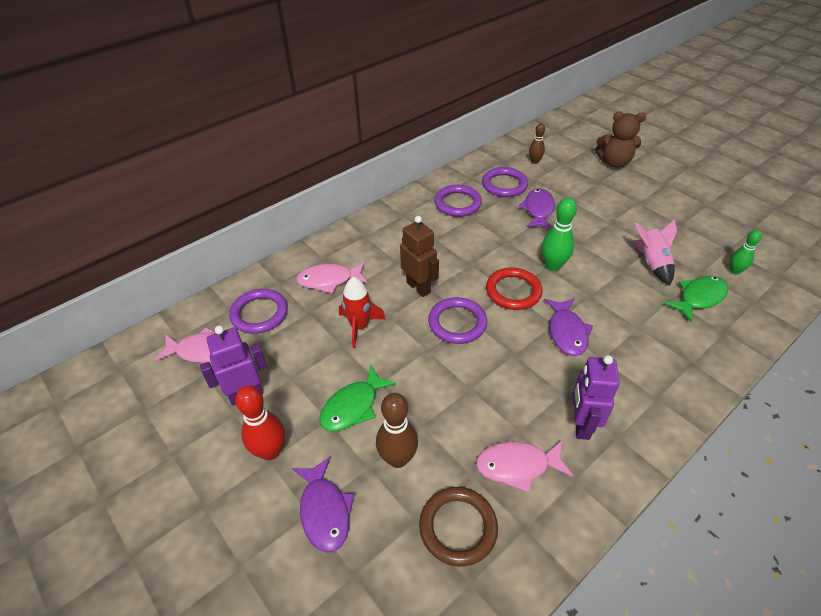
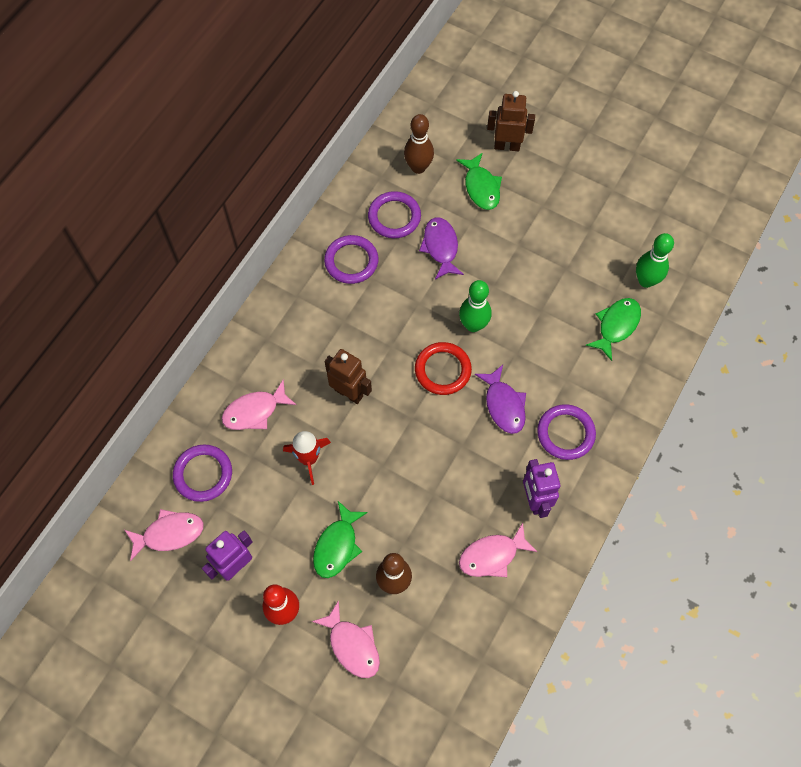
camera: 20 degrees left, 20 degrees up
(324, 511) = (352, 645): purple fish -> pink fish
(457, 323) = (400, 425): purple ring -> purple ring (565, 433)
(458, 527) = (460, 623): brown ring -> none
(534, 161) = (418, 167): brown bowling pin -> brown bowling pin, size x1.61
(585, 181) = (481, 187): none -> green fish
(614, 163) = (507, 146): brown teddy bear -> brown robot
(652, 263) = (568, 293): pink rocket -> none
(734, 271) = (646, 281): green bowling pin -> green bowling pin, size x1.61

